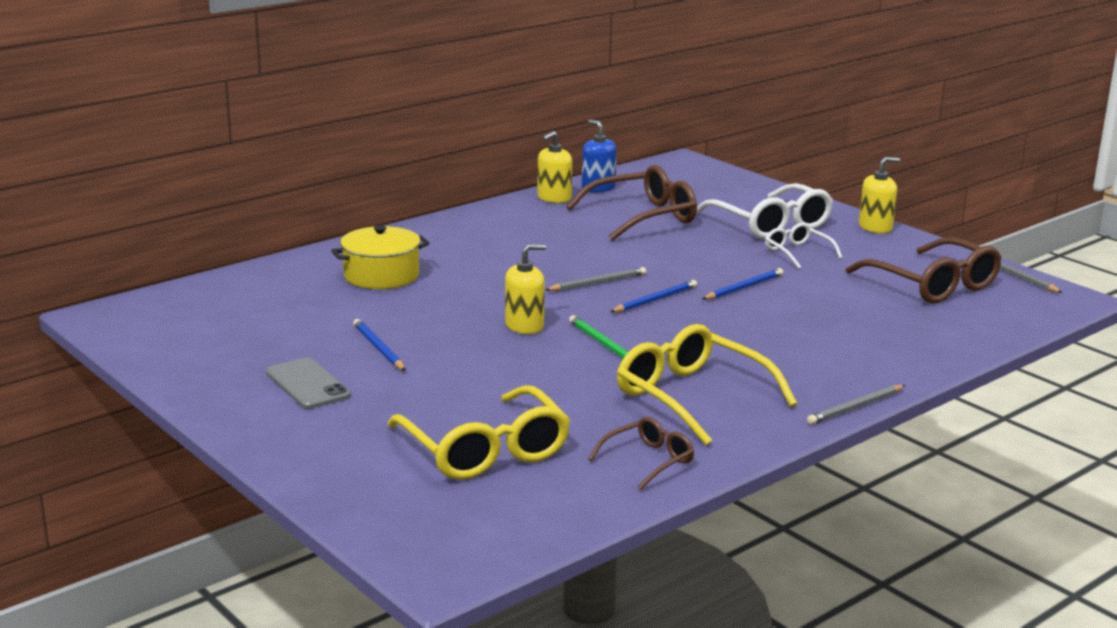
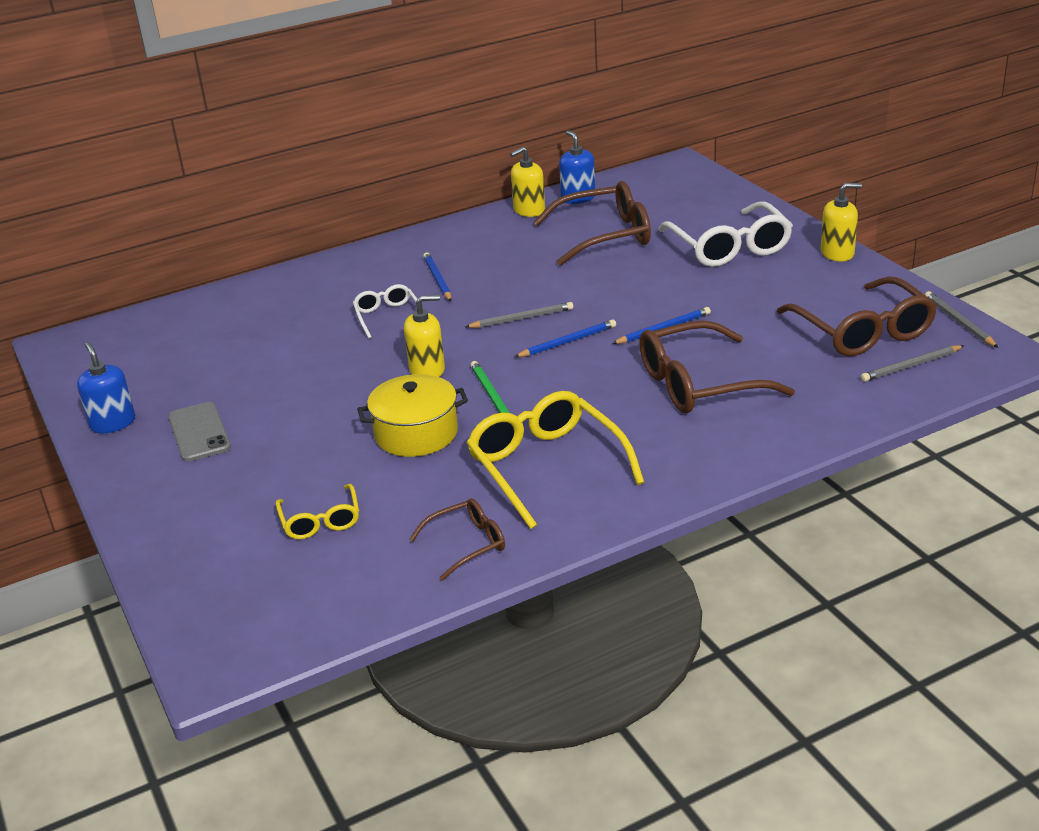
camera: 15 degrees right, 10 degrees up
(204, 380) = (113, 423): none -> blue soap dispenser
(378, 348) = (281, 392): blue pencil -> blue pencil (437, 279)
(381, 276) = (324, 304): yellow pot -> yellow pot (416, 433)
(484, 450) = (320, 520): yellow glasses -> yellow glasses, size x0.54
(798, 253) = (740, 285): white glasses -> white glasses (387, 317)
(803, 328) = (699, 383): none -> brown glasses
(855, 407) = (704, 489): grey pencil -> grey pencil (911, 366)

